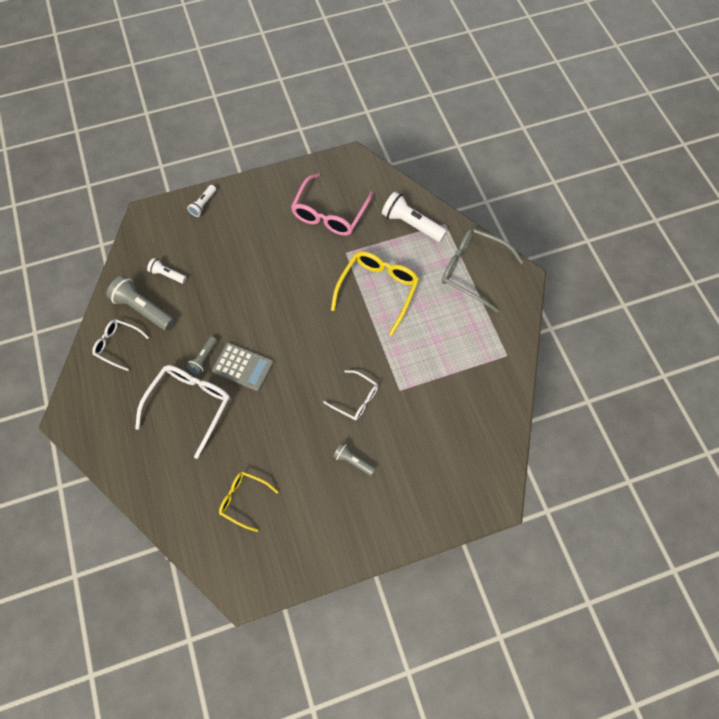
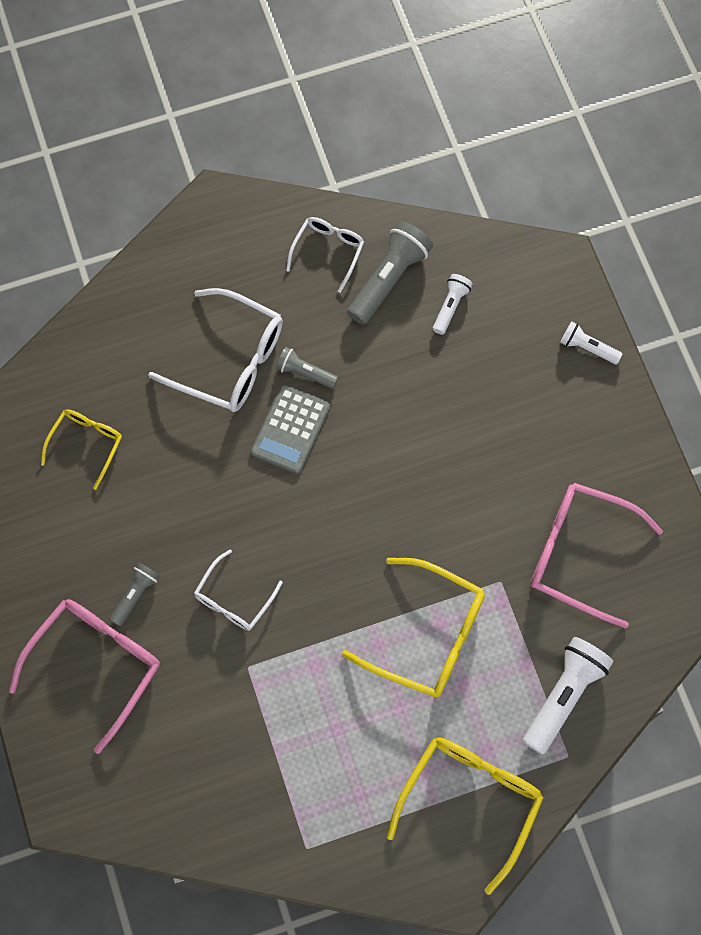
camera: 90 degrees right, 5 degrees up
(400, 484) = (96, 664): none -> pink glasses
(472, 270) = (470, 800): grey glasses -> yellow glasses

